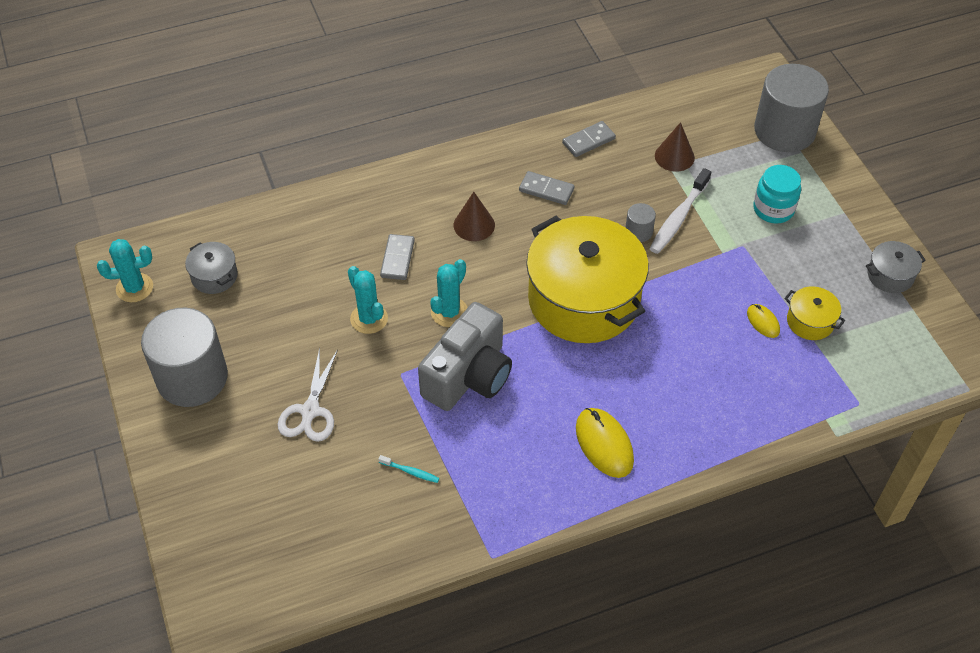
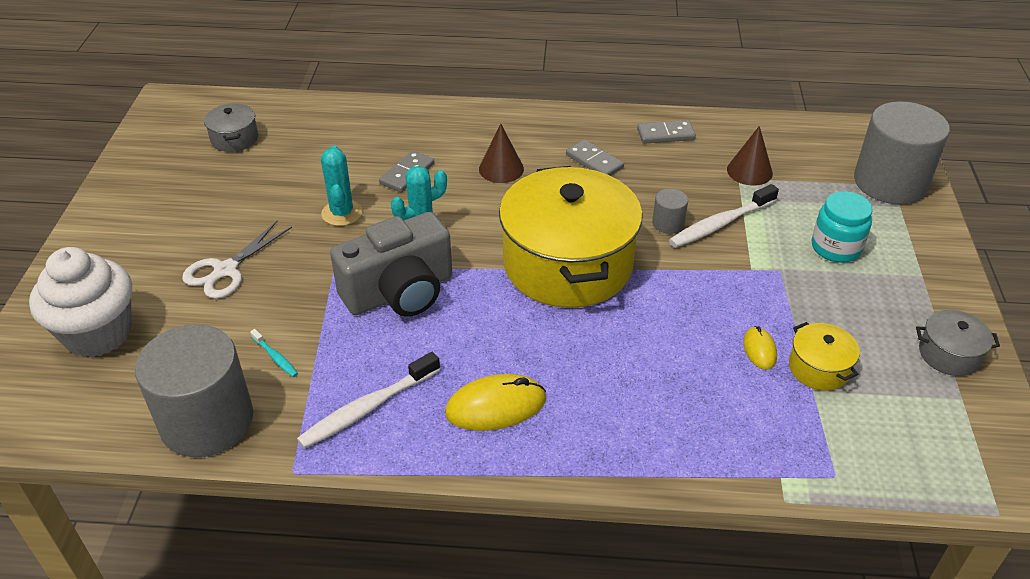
camera: 25 degrees right, 10 degrees down
(134, 288) = (162, 127): turquoise cactus -> none
(192, 378) = (147, 208): grey cylinder -> grey cylinder (207, 421)
(248, 510) = (98, 333): none -> white cupcake
(511, 484) = (367, 408): none -> white toothbrush
(604, 444) = (495, 406): yellow mouse -> yellow mouse turned 75 degrees clockwise

